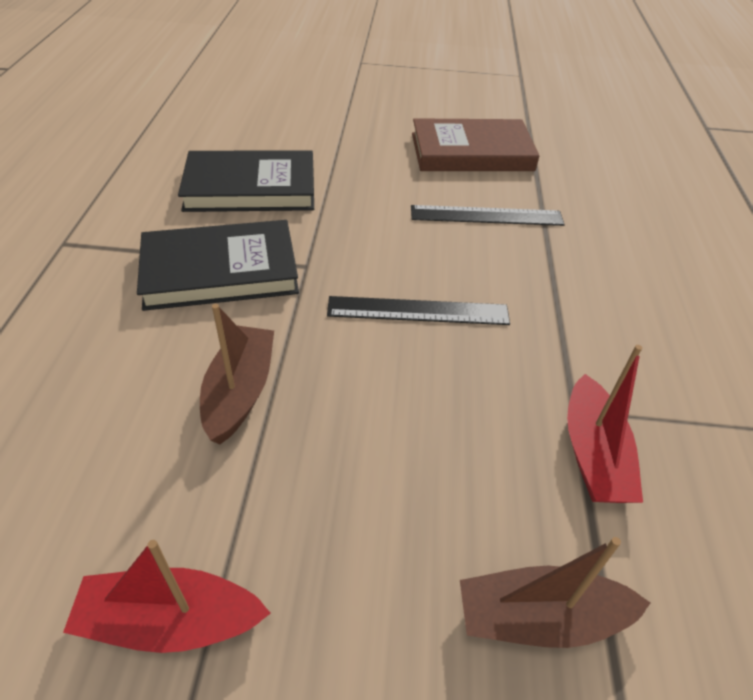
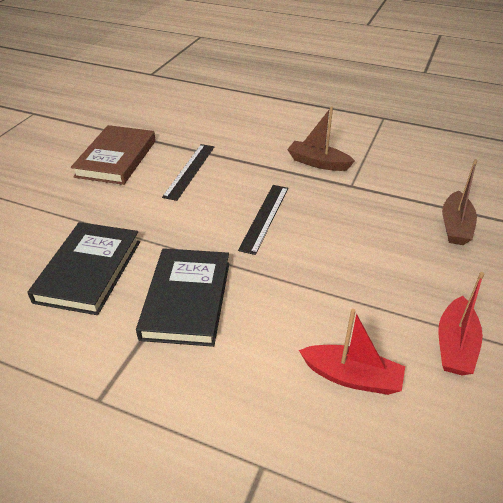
camera: 70 degrees left, 5 degrees down
(240, 392) = (308, 302): brown boat -> brown boat (318, 163)
(593, 454) = (377, 188): red boat -> red boat (352, 377)

